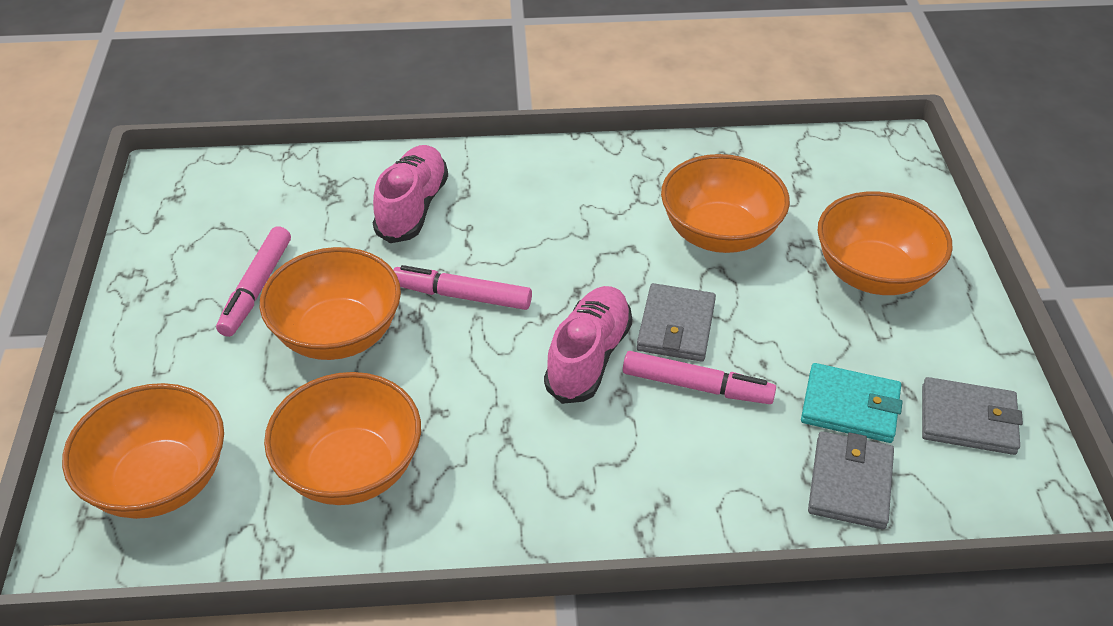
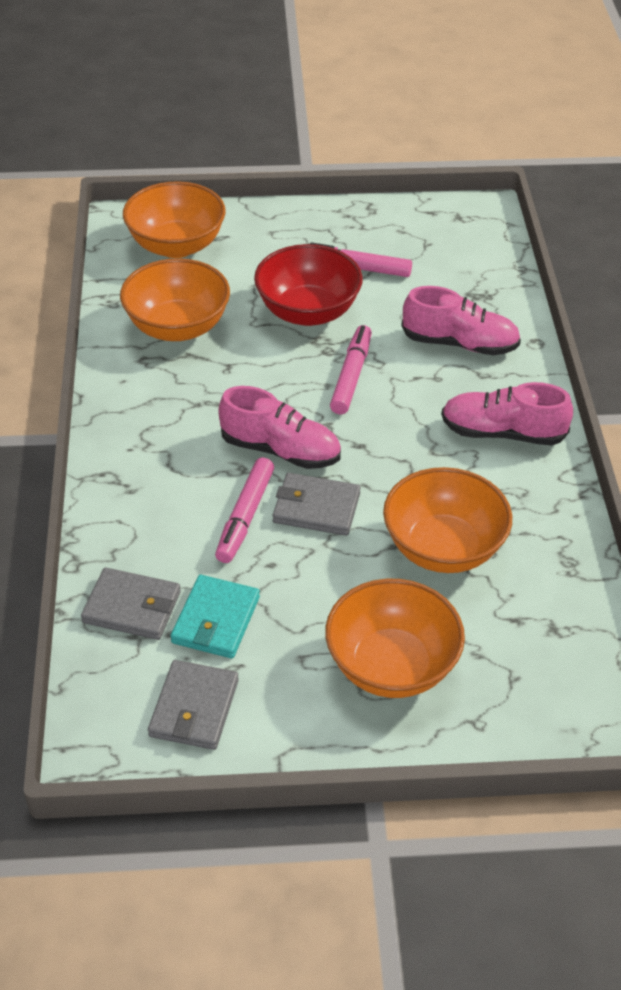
camera: 90 degrees right, 0 degrees up
(338, 334) = (308, 312): orange bowl -> red bowl
(555, 185) = (502, 433): none -> pink shoe

